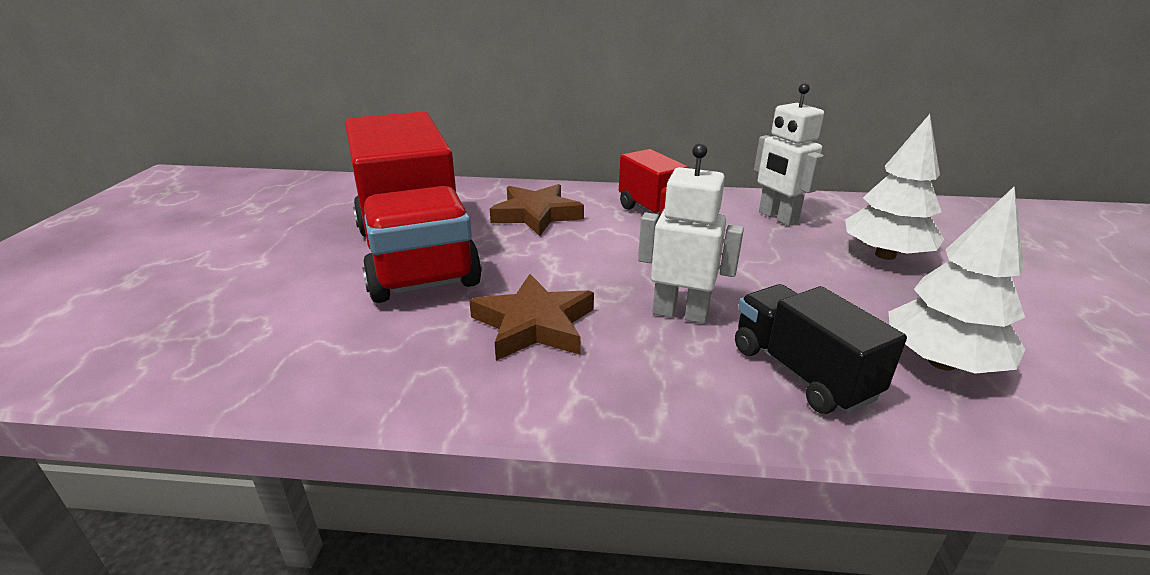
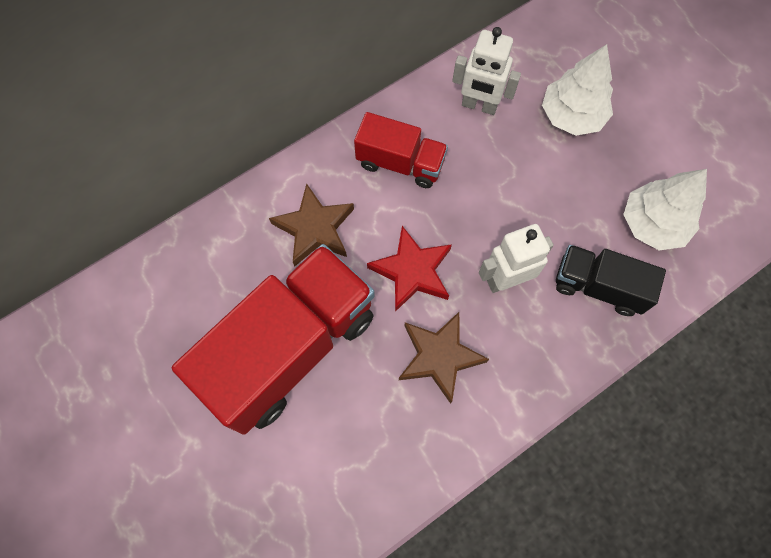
camera: 40 degrees left, 40 degrees up
(415, 255) = (290, 349): red truck -> red truck turned 75 degrees counterclockwise
(586, 266) = (412, 271): none -> red star

